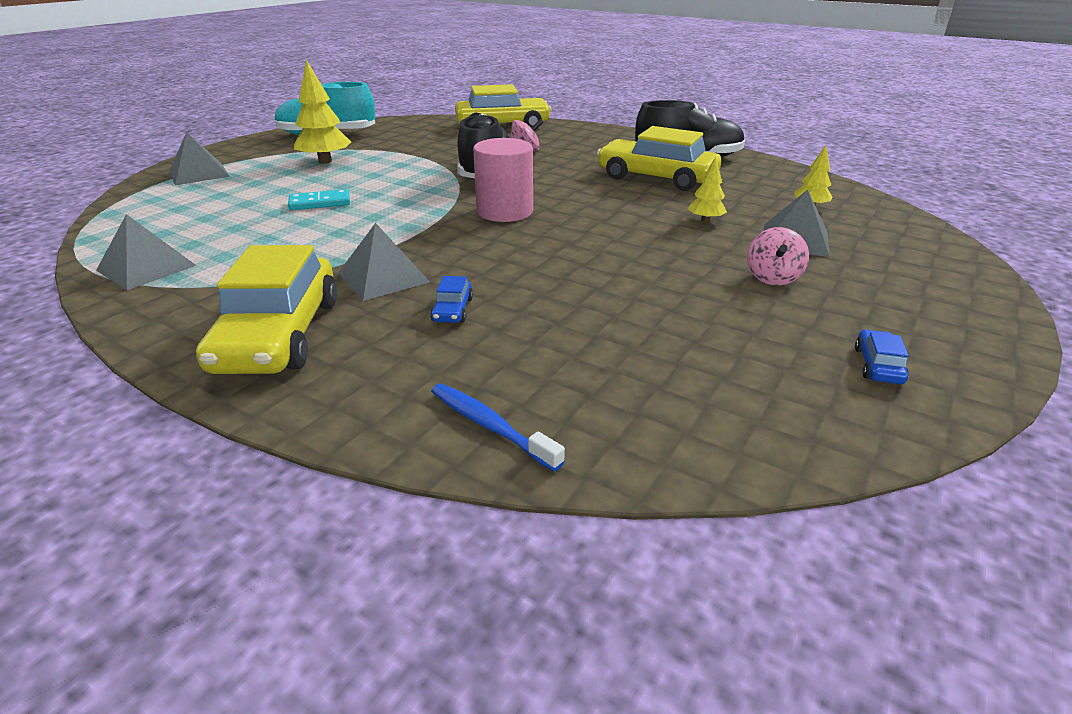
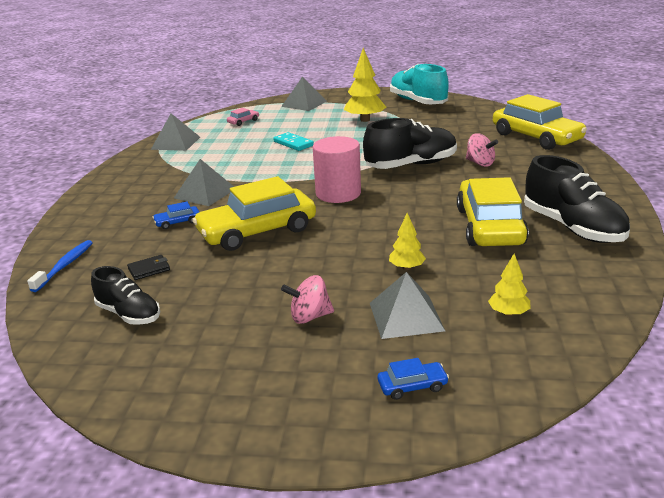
camera: 65 degrees right, 5 degrees down
(174, 213) = (243, 121): none -> pink car
(279, 334) = (127, 193): yellow car -> yellow car (257, 231)
(579, 351) = (149, 269): none -> black wallet
(698, 384) = (129, 314): none -> black shoe
(878, 365) = (186, 381): blue car -> blue car (412, 386)

